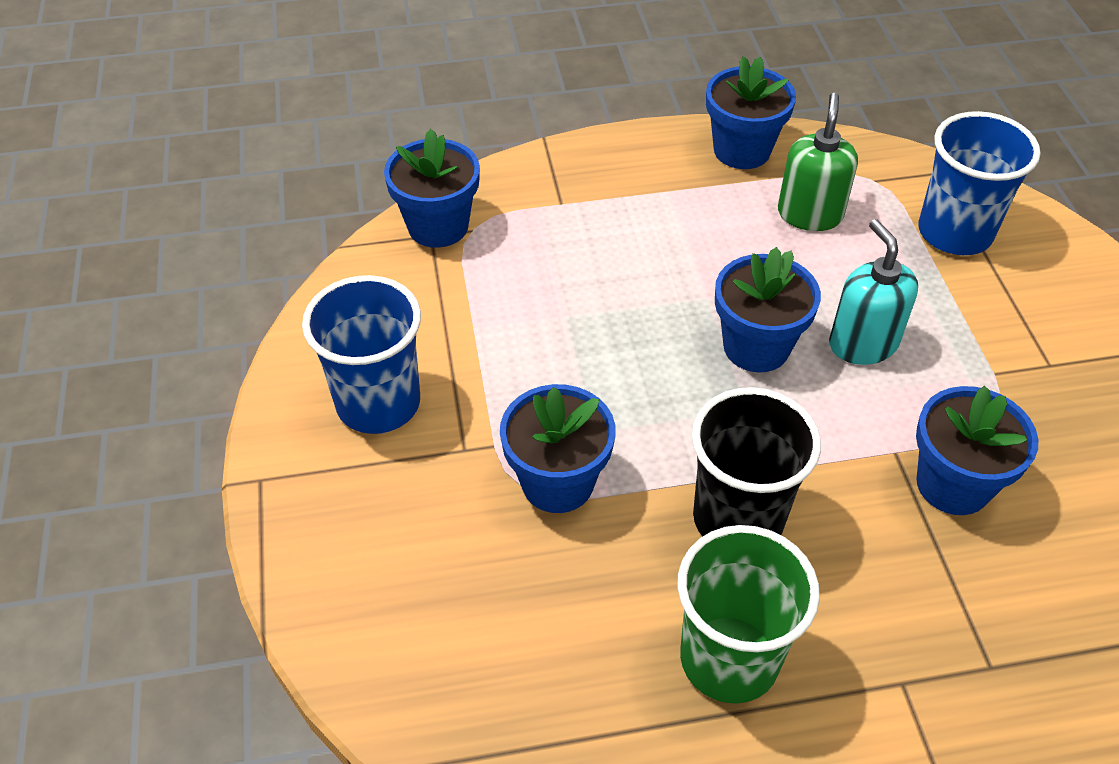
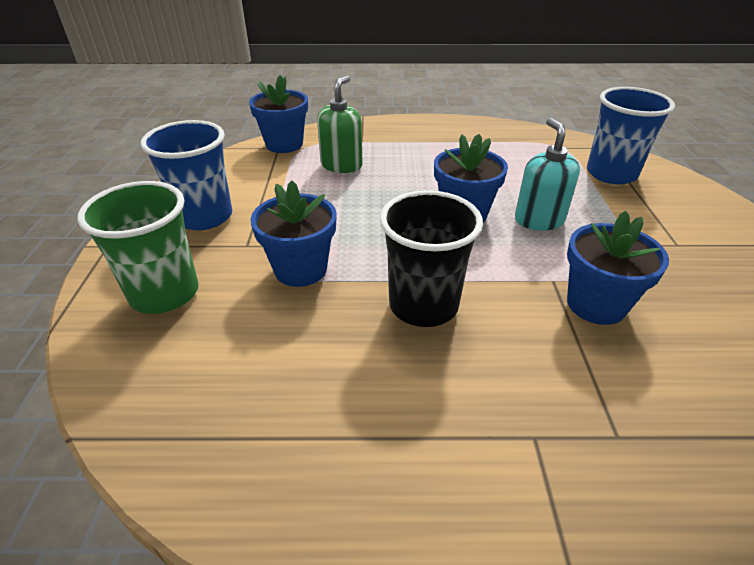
camera: 10 degrees right, 10 degrees down
(729, 659) = (388, 396): green cup -> green cup (164, 293)
(742, 150) = (479, 129): blue flower pot -> none
(810, 214) = (515, 158): green soap dispenser -> green soap dispenser (341, 165)

